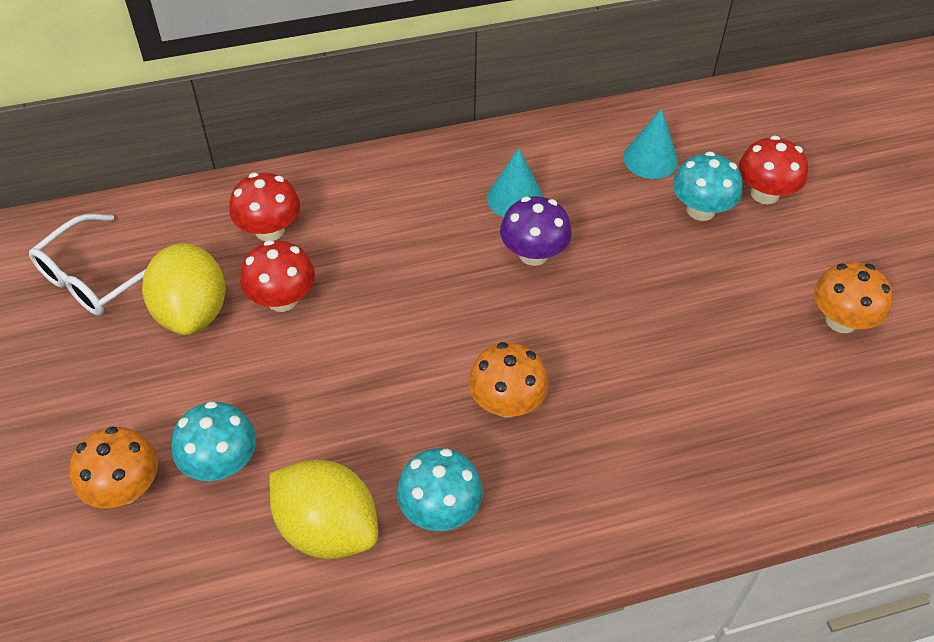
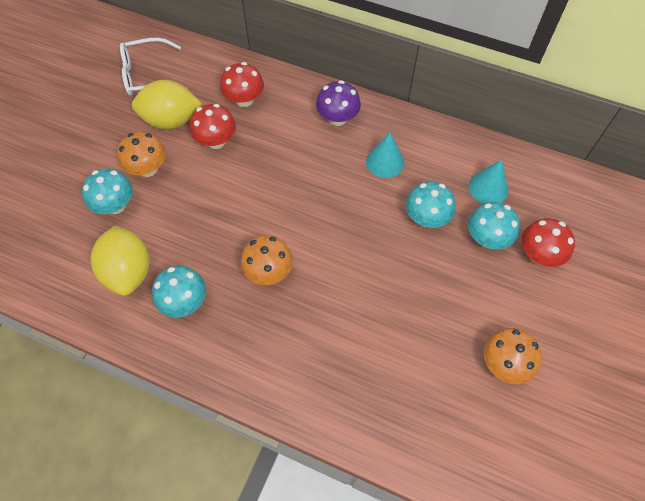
camera: 40 degrees right, 10 degrees up
(125, 488) = (68, 188): orange mushroom -> orange mushroom (148, 168)
(192, 312) = (171, 120): yellow lemon -> yellow lemon turned 60 degrees clockwise
(533, 254) = (363, 200): purple mushroom -> purple mushroom (337, 118)
(620, 229) = (426, 218): none -> turquoise mushroom

